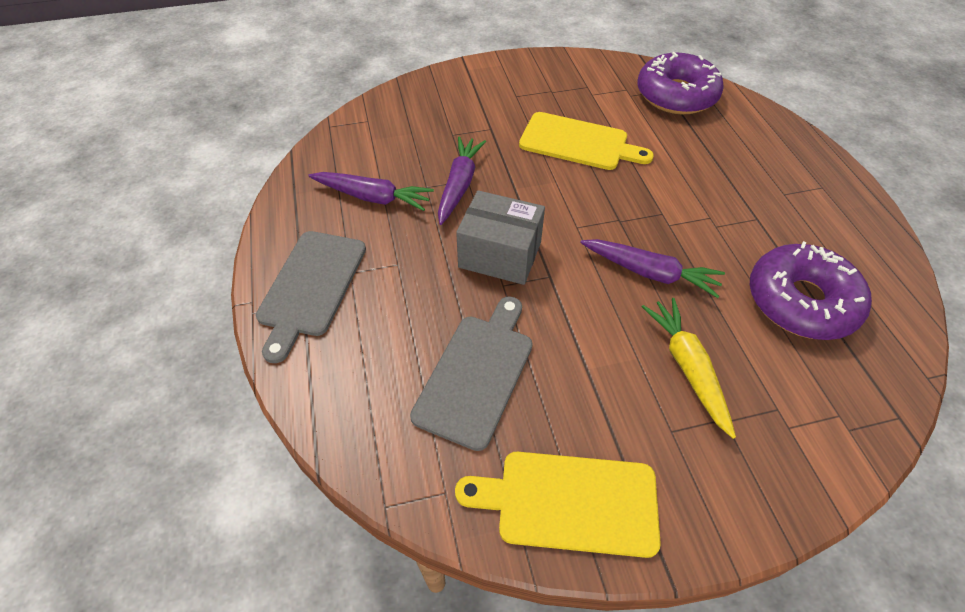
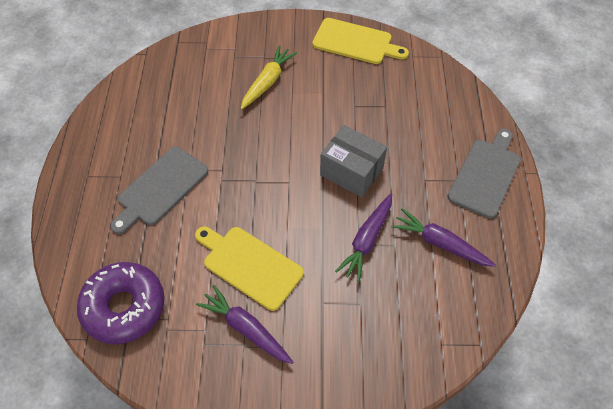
camera: 165 degrees left, 5 degrees up
(477, 374) = (385, 102): grey cutting board -> grey cutting board (160, 188)
(650, 273) = (256, 138): purple carrot -> purple carrot (246, 328)
(687, 368) = (267, 82): yellow carrot -> yellow carrot turned 150 degrees counterclockwise
(801, 301) = (177, 102): purple donut -> none

